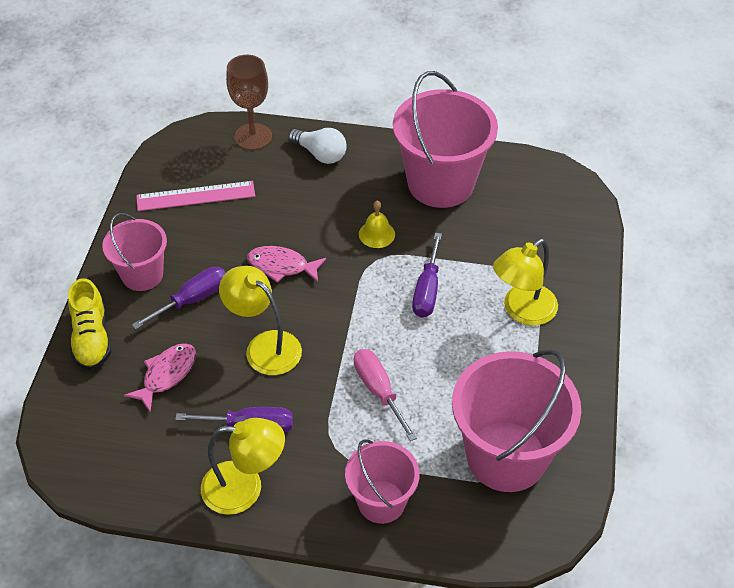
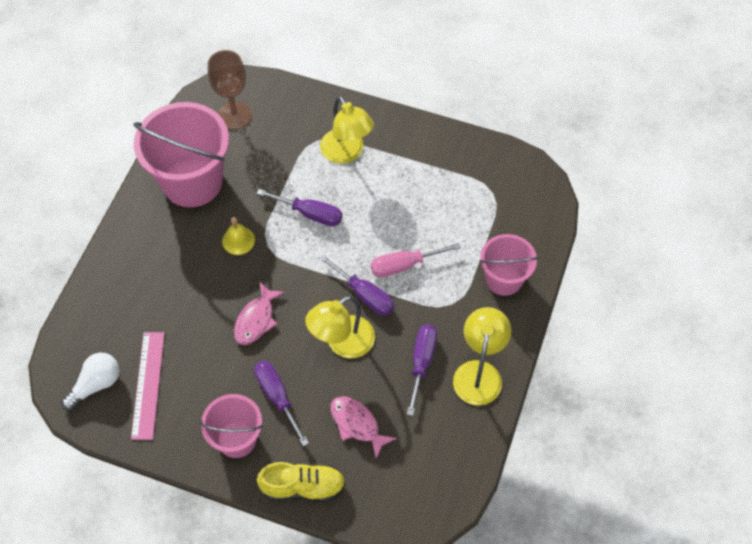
camera: 80 degrees left, 10 degrees up
(253, 137) = (82, 326): brown goblet -> brown goblet (234, 115)
(320, 154) = (125, 270): white light bulb -> white light bulb (96, 384)
(330, 357) = (364, 295): none -> purple screwdriver
(506, 456) = (477, 192): pink bucket -> none

